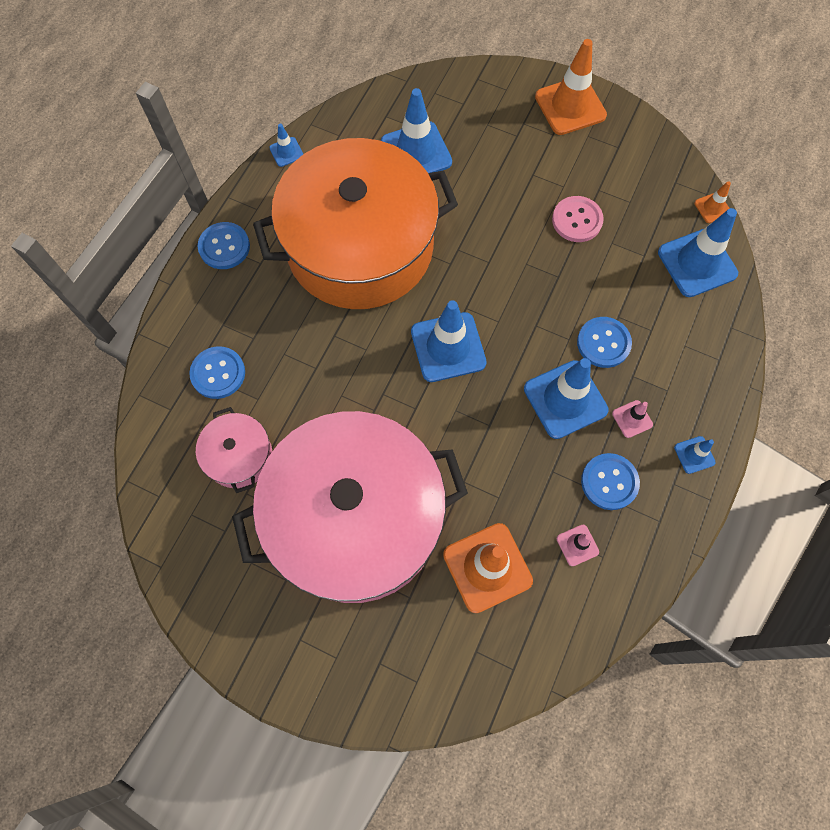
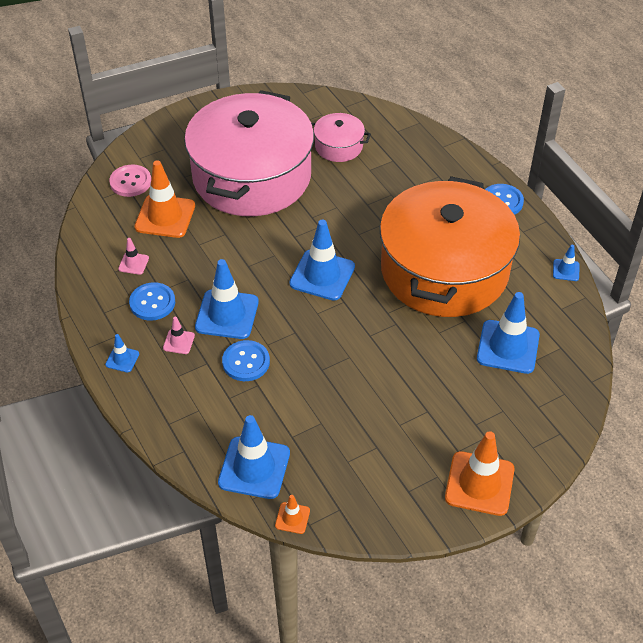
camera: 125 degrees right, 20 degrees down
(218, 373) = (404, 160): blue button -> none
(577, 220) = (360, 412): pink button -> pink button (130, 182)

